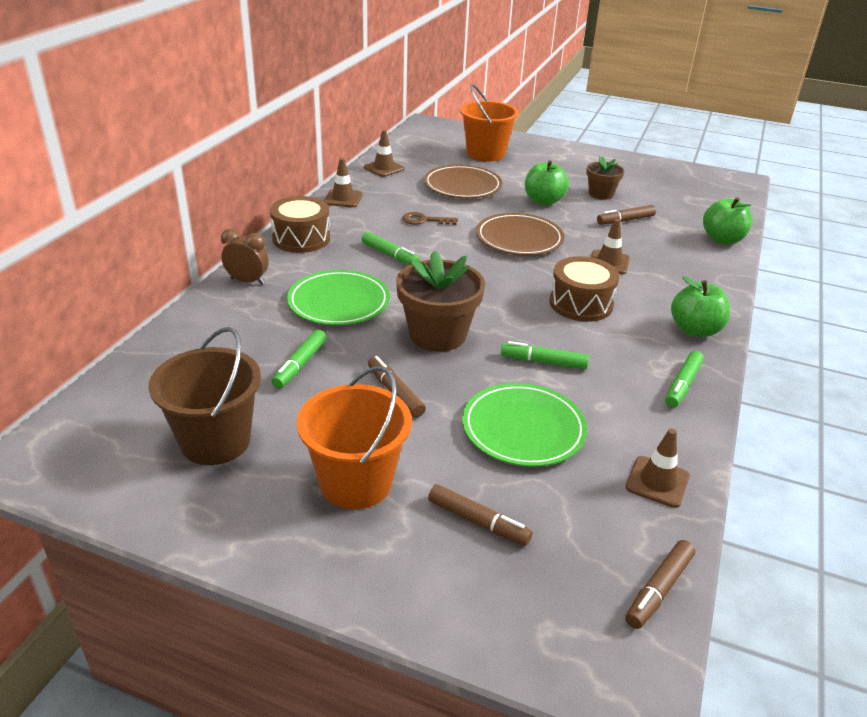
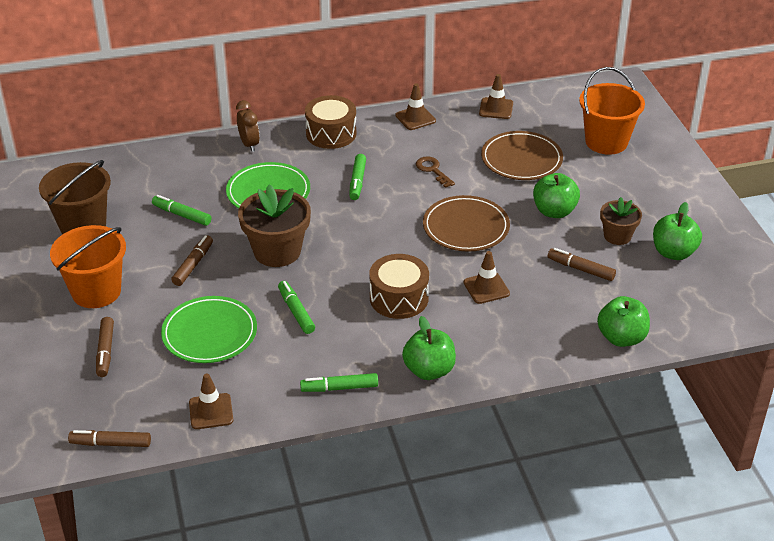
camera: 55 degrees right, 5 degrees up
(300, 365) = (182, 215): green marker -> green marker turned 45 degrees clockwise
(641, 186) = (673, 252): none -> green apple

